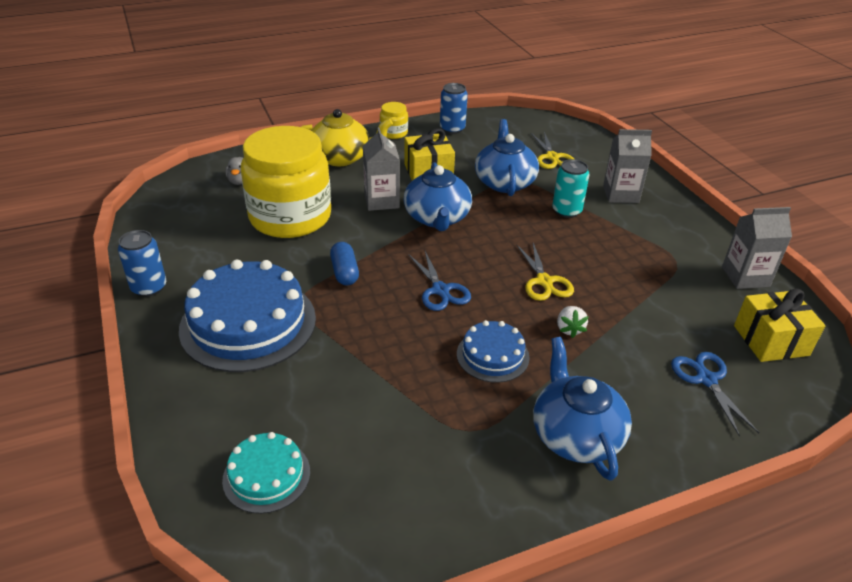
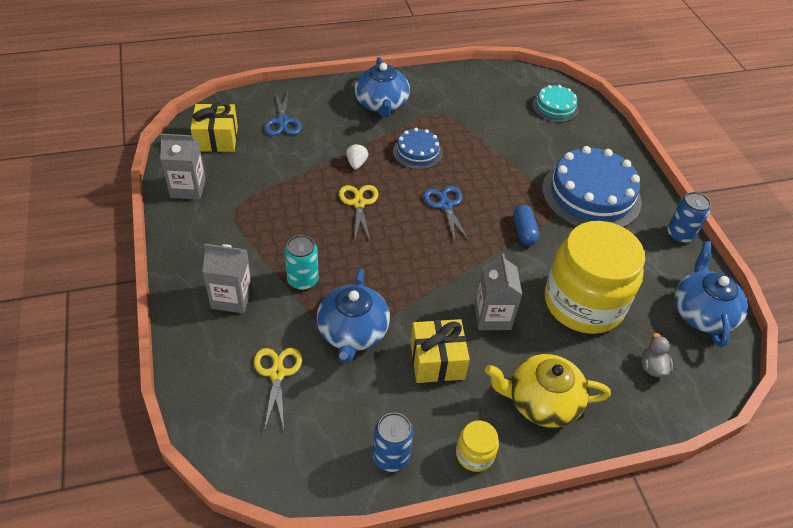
camera: 175 degrees left, 10 degrees up
(437, 218) = (437, 285): blue teapot -> blue teapot (702, 312)

